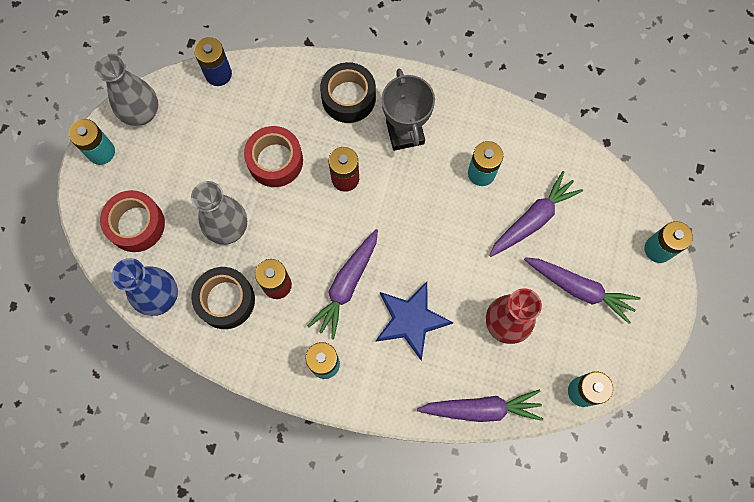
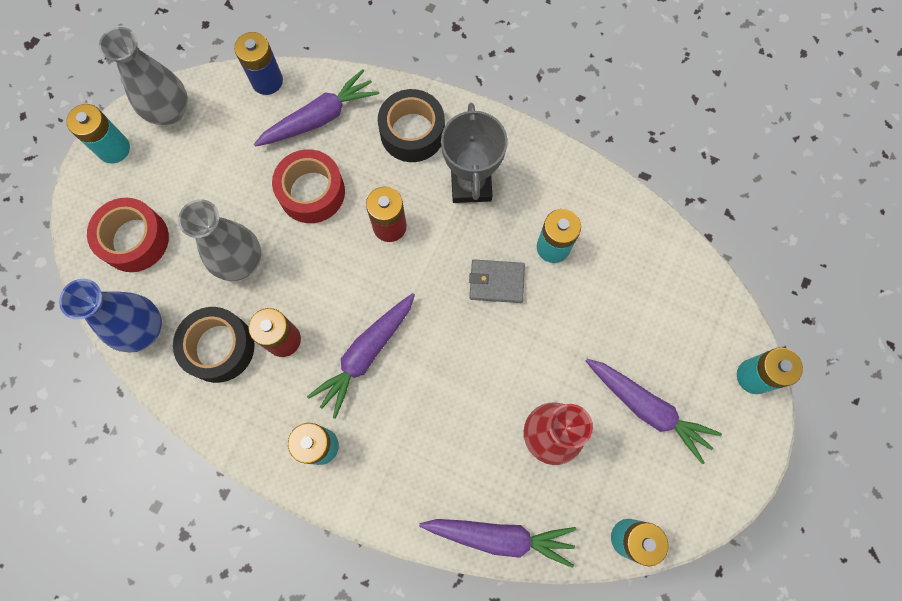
camera: 10 degrees right, 0 degrees up
(411, 320) = (434, 410): blue star -> none
(441, 209) = (496, 282): none -> grey wallet
(533, 219) = (606, 313): purple carrot -> purple carrot (320, 118)

